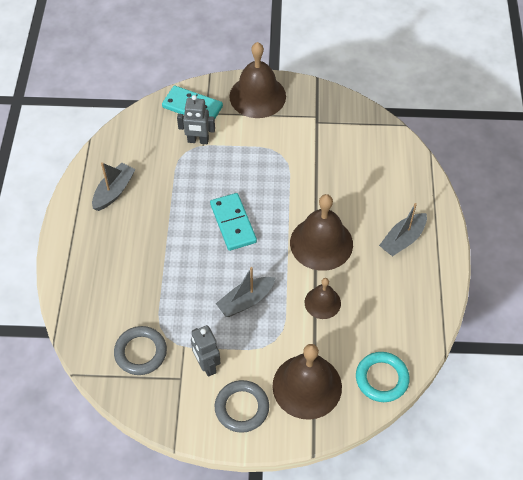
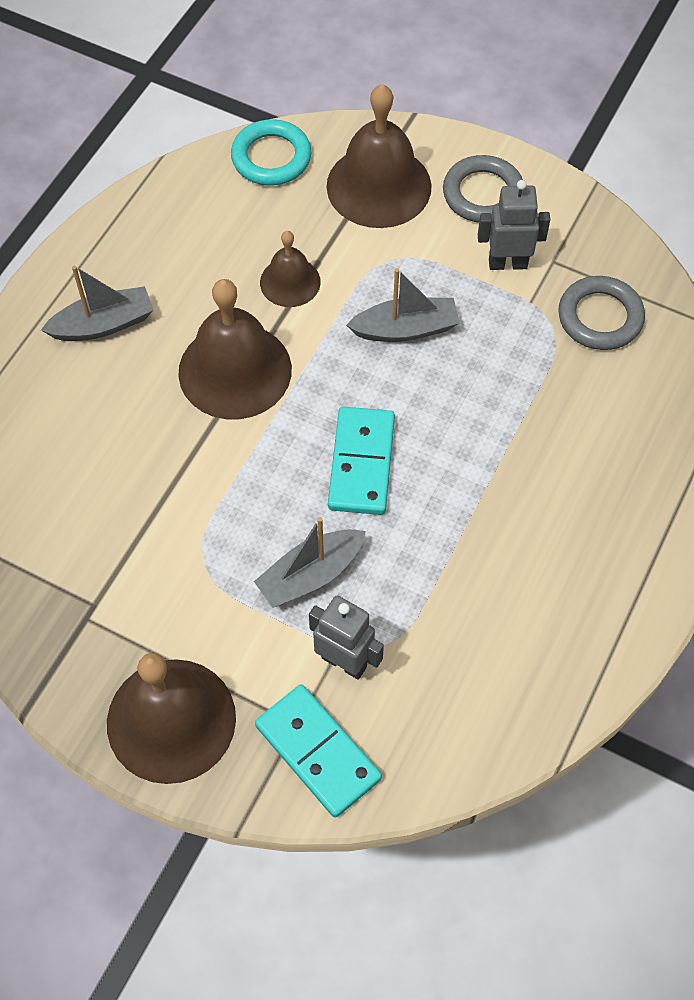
camera: 155 degrees left, 5 degrees up
(114, 191) = (551, 615): grey boat -> grey boat (311, 574)
(207, 365) = (507, 263): grey robot -> grey robot turned 90 degrees counterclockwise

